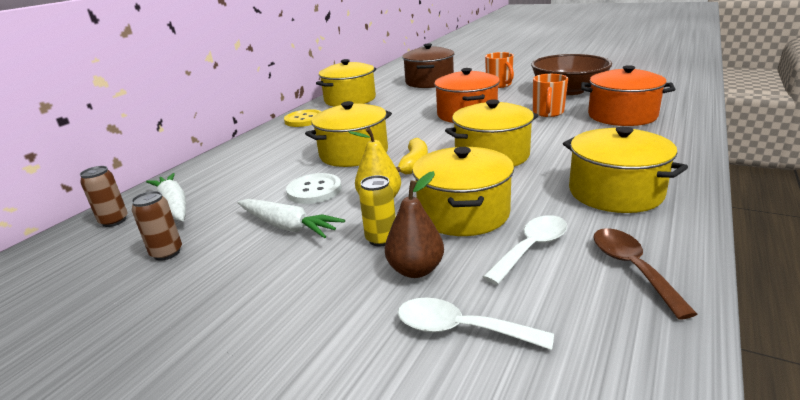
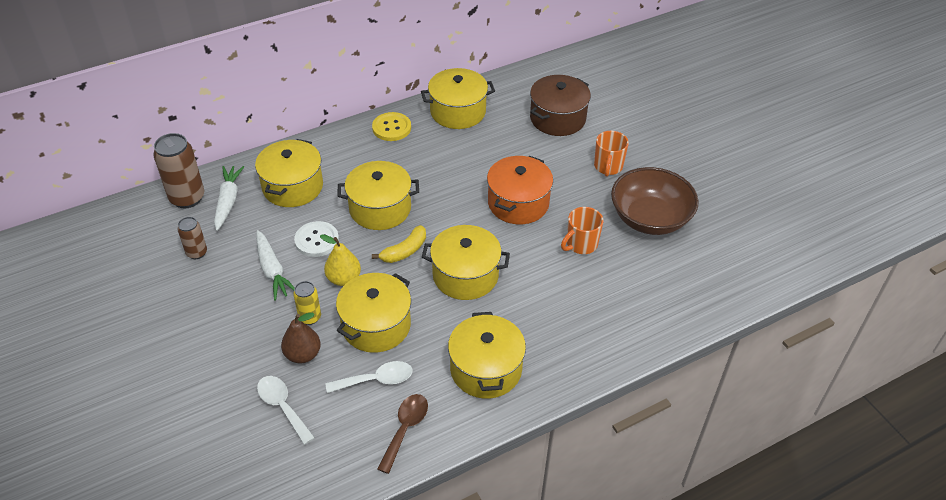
camera: 30 degrees right, 20 degrees up
(114, 221) = (187, 198): brown can -> brown can, size x1.77
(244, 172) = (292, 187): none -> yellow pot
(622, 115) = (629, 288): orange pot -> none

